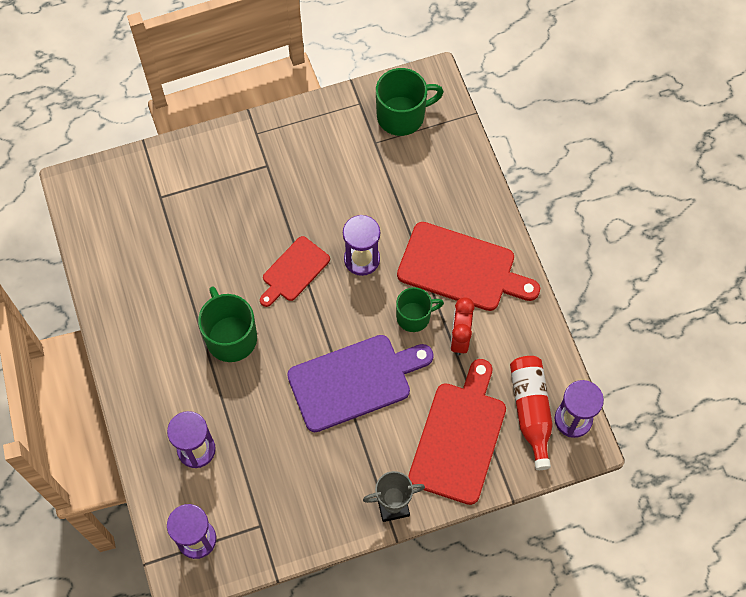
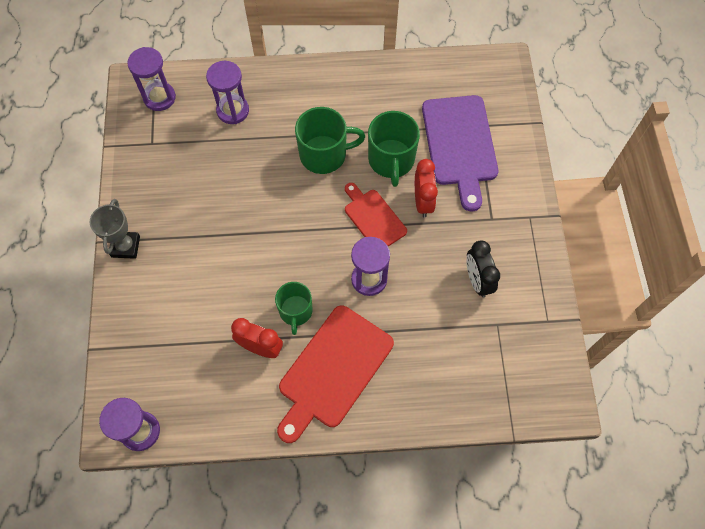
camera: 105 degrees right, 0 degrees up
(264, 230) = (423, 202): none -> red clock
(336, 166) = (477, 280): none -> black clock
(354, 381) = (249, 243): purple cutting board -> purple cutting board (460, 145)
(402, 115) = (525, 360): green mug -> green mug (391, 160)
(459, 437) = (164, 319): red cutting board -> none
(531, 411) = (164, 393): red bottle -> none

